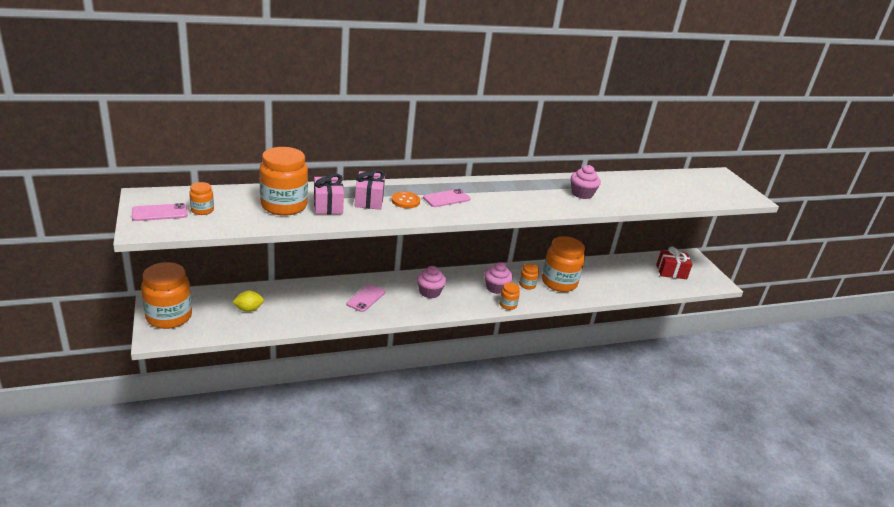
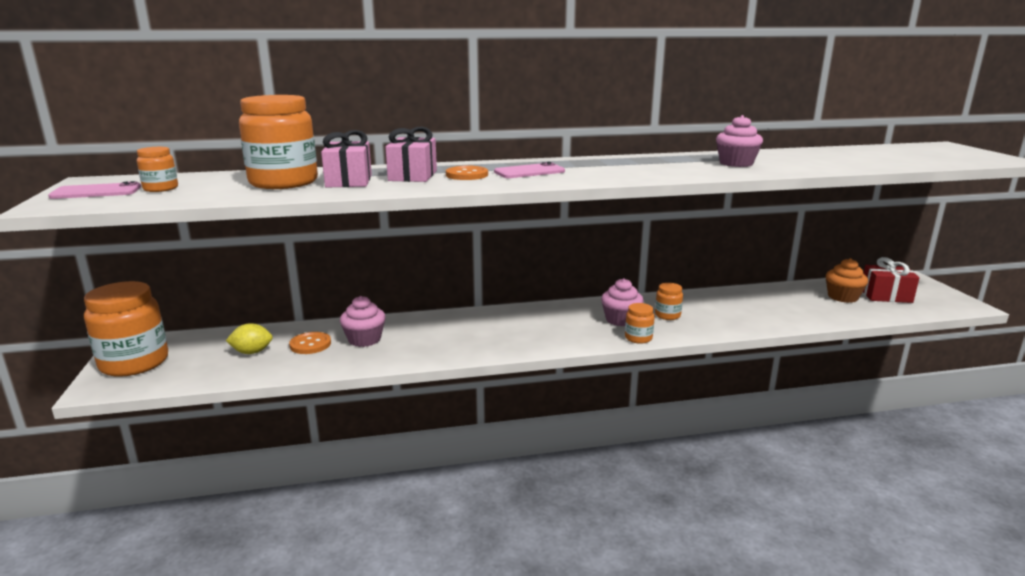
camera: 10 degrees right, 10 degrees down
(287, 303) = (310, 344): none -> orange button
(366, 298) = (426, 336): pink phone -> none
(429, 292) = (521, 327): pink cupcake -> pink cupcake (364, 339)
(559, 282) = (716, 311): orange jar -> none
(643, 272) = (842, 297): none -> orange cupcake

